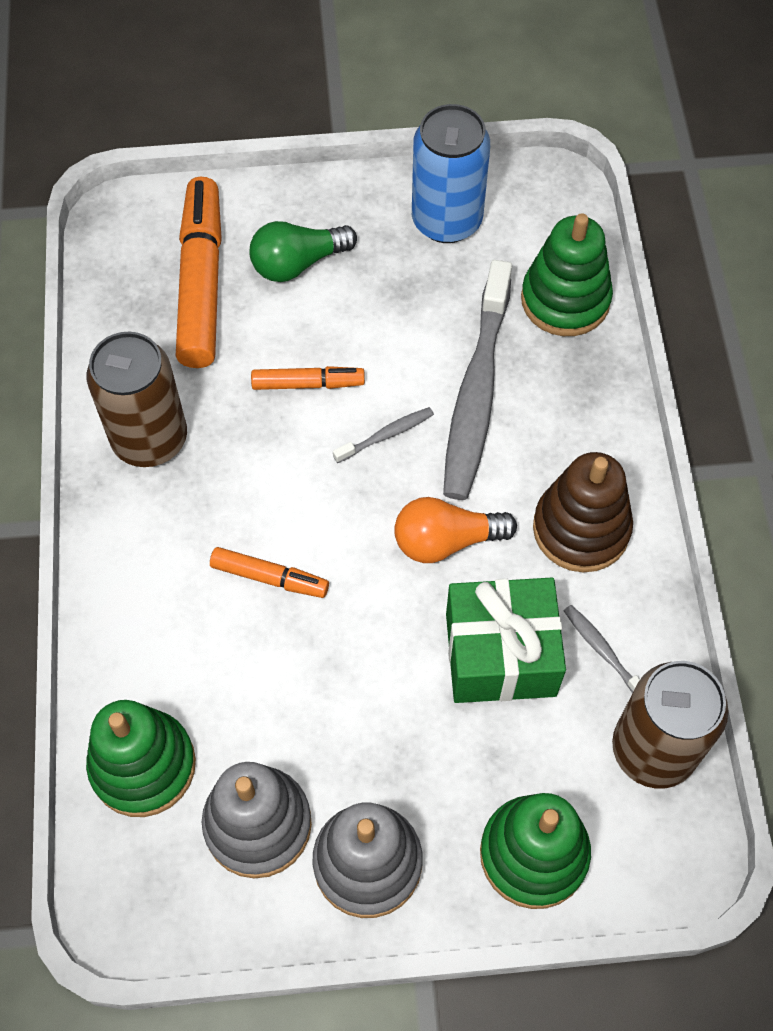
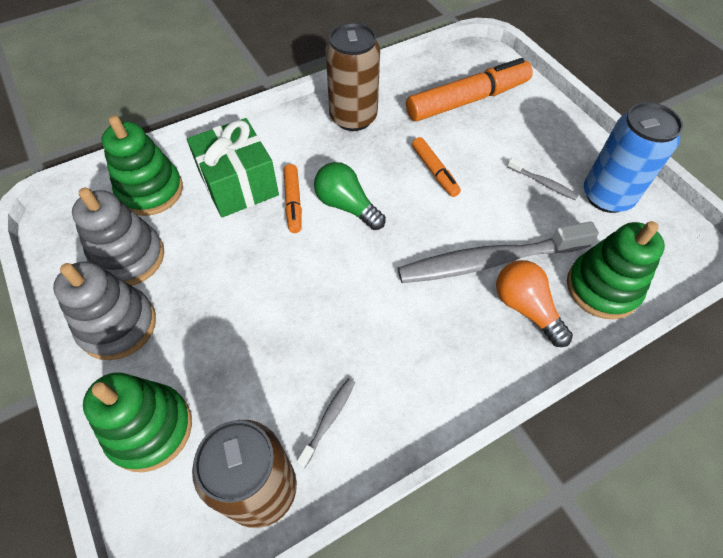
camera: 65 degrees right, 5 degrees down
(298, 263) = (514, 136): green light bulb -> green light bulb (346, 206)
(386, 435) = (424, 223): grey toothbrush -> grey toothbrush (543, 183)
(446, 541) = (366, 285): orange light bulb -> orange light bulb (526, 308)
(500, 654) = (296, 350): green gift -> green gift (238, 184)
(581, 529) = (421, 367): brown stacking toy -> none

